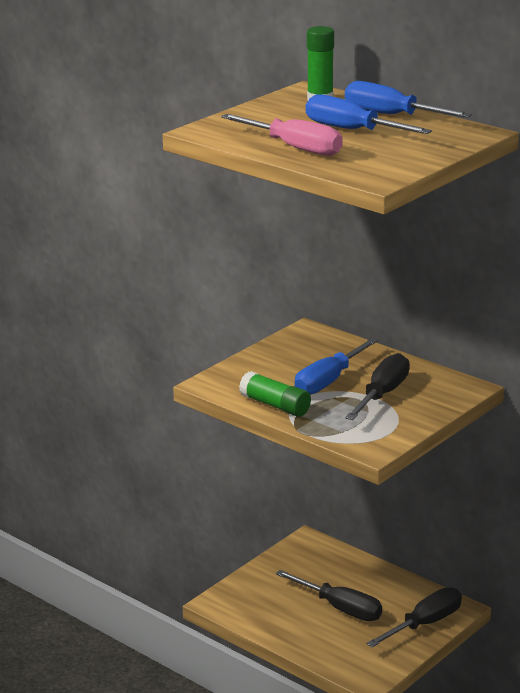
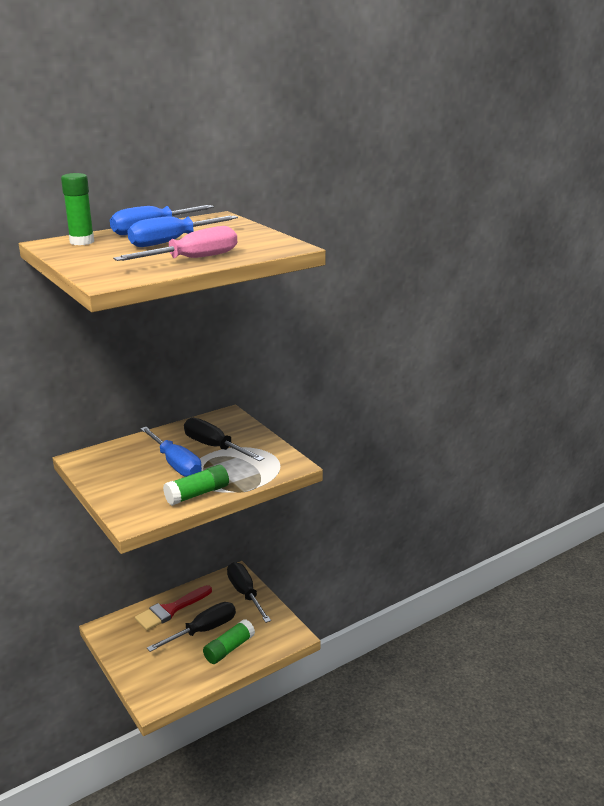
camera: 75 degrees left, 0 degrees up
(320, 634) = (229, 648): none -> green glue stick
(362, 576) = (171, 610): none -> red brush

